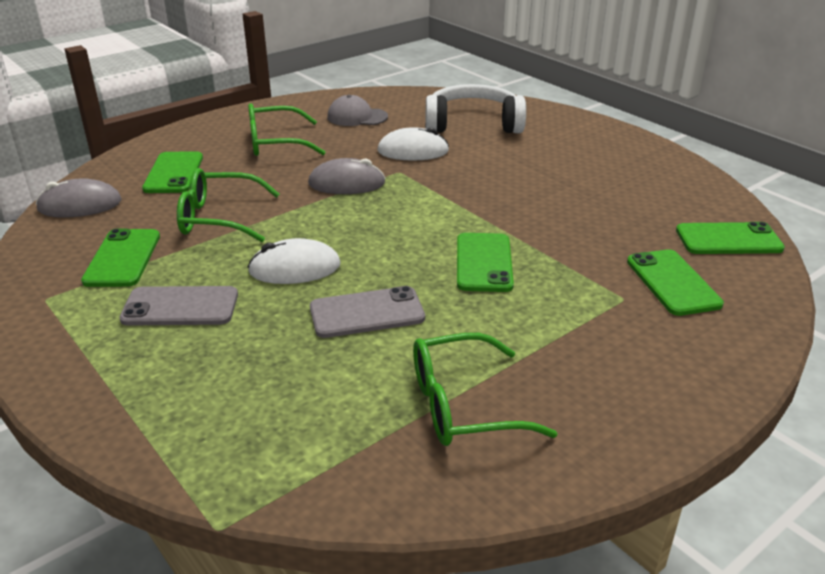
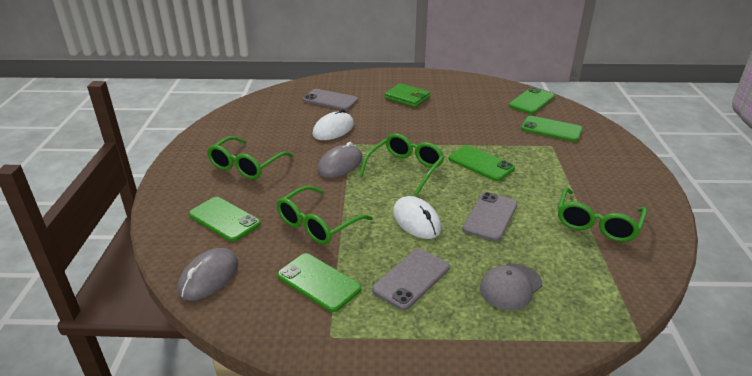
camera: 50 degrees left, 0 degrees up
(295, 268) = (416, 221): white mouse -> white mouse turned 60 degrees counterclockwise
(357, 117) = (259, 126): grey cap -> grey cap (510, 286)
(393, 221) = (405, 169): none -> green glasses
(473, 124) = (330, 100): white headphones -> grey phone
(563, 158) = (407, 97): none -> green wallet

